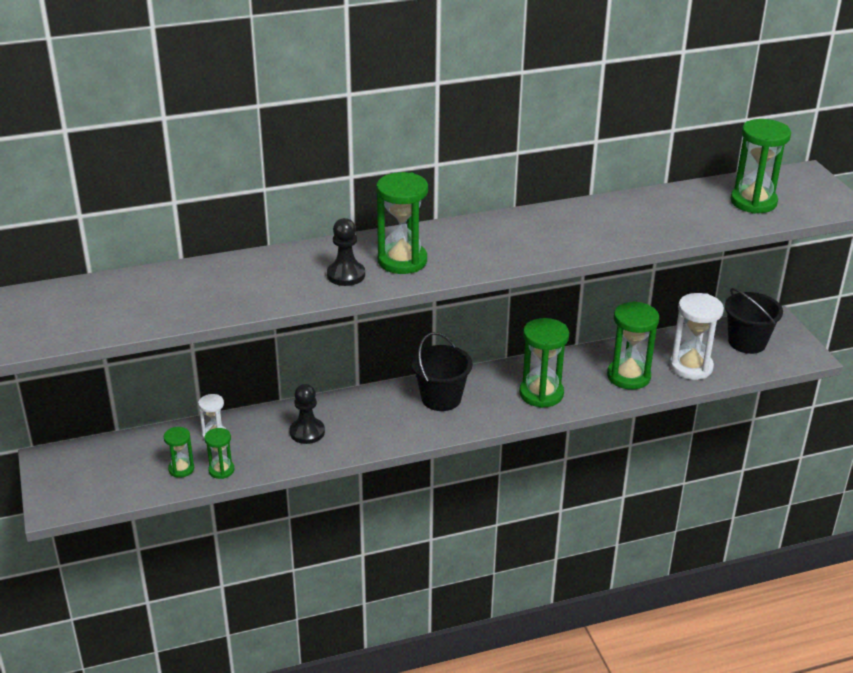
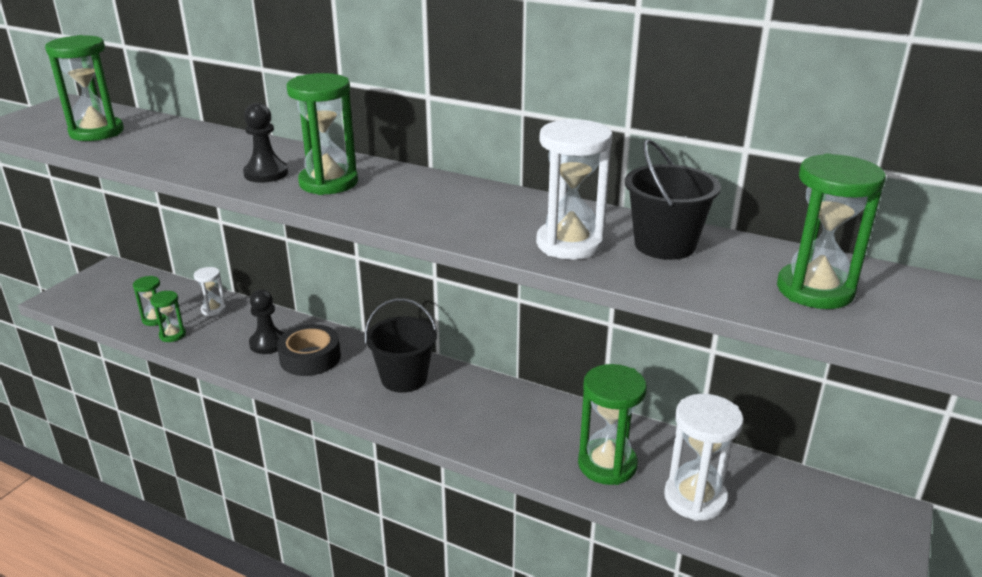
camera: 45 degrees right, 5 degrees down
(356, 423) = (310, 357): none -> black tape
(541, 394) = (493, 427): green hourglass -> green hourglass (97, 132)
(613, 232) = (570, 244): none -> white hourglass
(747, 342) = (811, 514): black bucket -> black bucket (664, 245)

